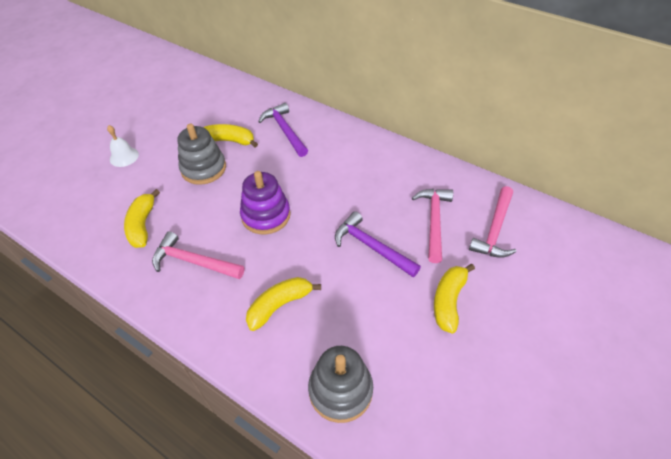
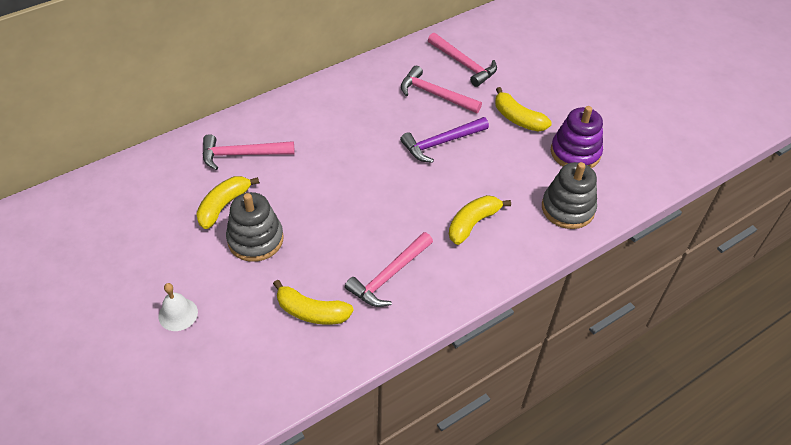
camera: 70 degrees left, 0 degrees up
(266, 215) = (360, 204): purple stacking toy -> purple stacking toy (575, 153)
(280, 305) = (473, 223): yellow banana -> yellow banana turned 60 degrees clockwise
(285, 130) = (242, 154): purple hammer -> pink hammer

